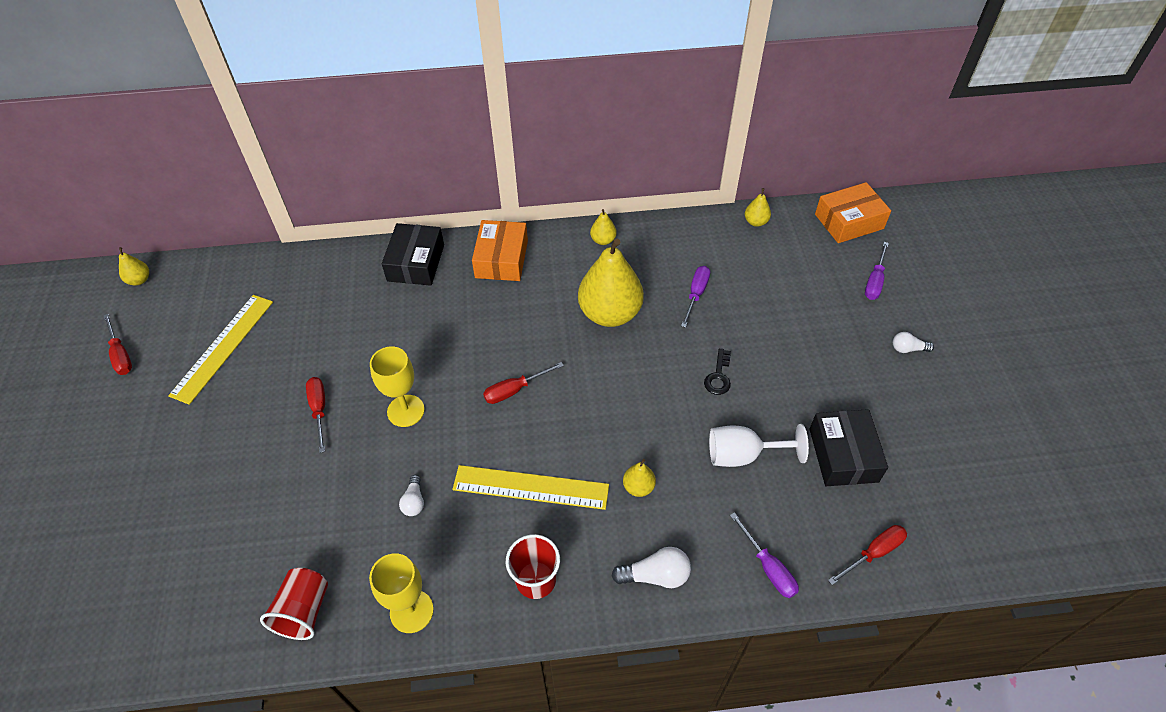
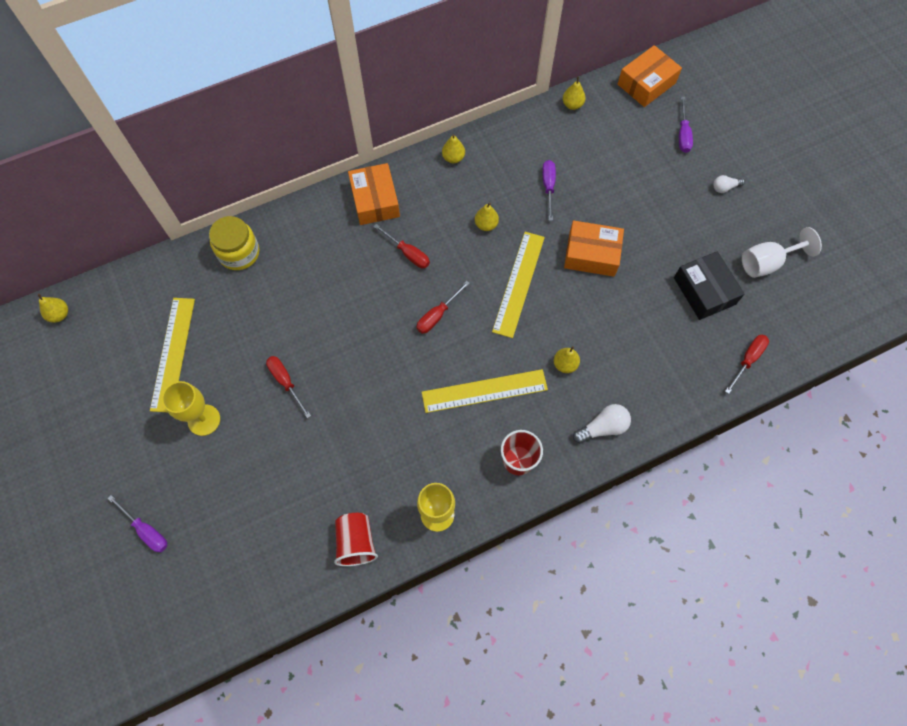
camera: 20 degrees left, 15 degrees up
(121, 355) = (85, 388): red screwdriver -> red screwdriver (408, 253)
(340, 271) = (239, 253): none -> yellow jar
(406, 411) = (357, 360): yellow goblet -> yellow goblet (204, 420)
(414, 501) = (399, 431): white light bulb -> none
(416, 263) = (302, 225): black box -> none
(610, 313) = (486, 225): yellow pear -> yellow pear, size x0.44
(621, 383) = (519, 283): none -> yellow ruler
(718, 376) = (591, 254): black key -> orange box
(743, 455) = (632, 314): white goblet -> white goblet (766, 263)
(768, 567) = (679, 395): purple screwdriver -> purple screwdriver (146, 530)

